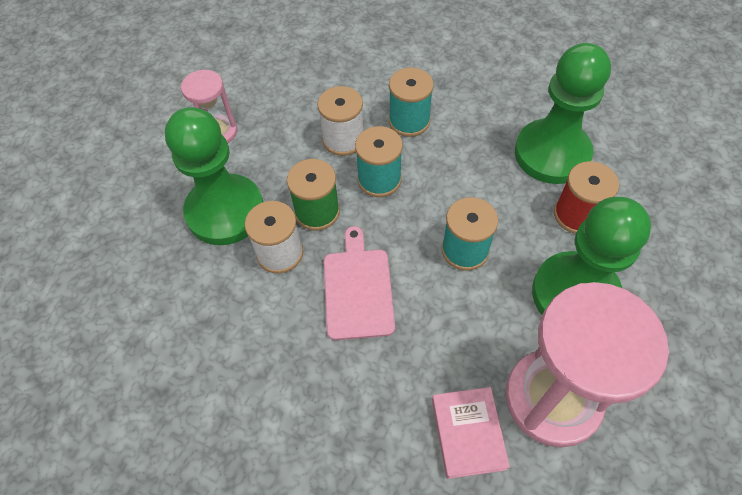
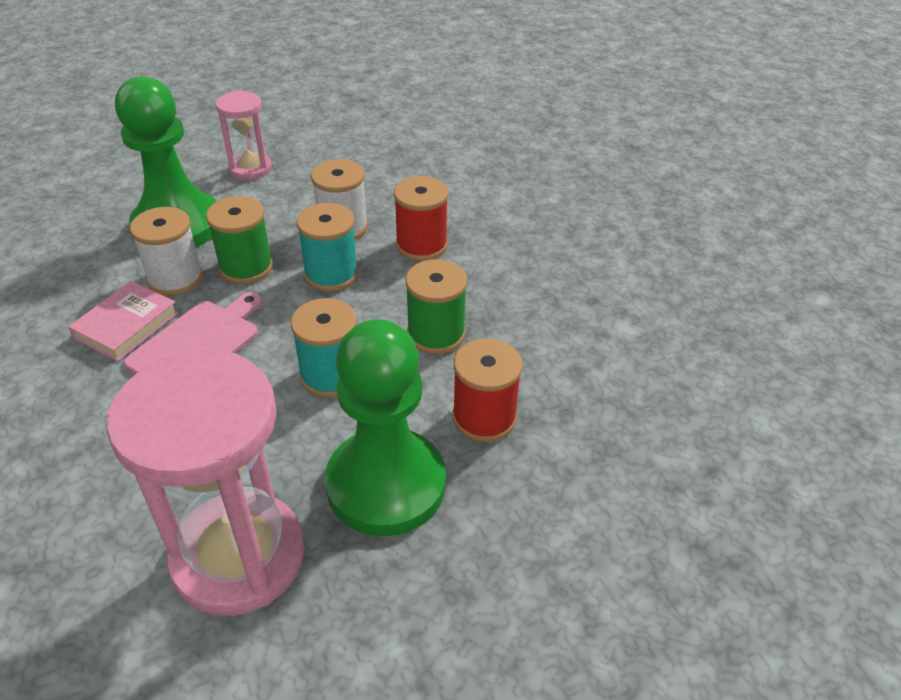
camera: 35 degrees right, 15 degrees down
(409, 121) = (421, 245): turquoise spool -> red spool
(468, 433) = (126, 523): pink book -> pink book (126, 325)
(490, 179) = (436, 334): none -> green spool
(552, 153) = (530, 350): green pawn -> none

